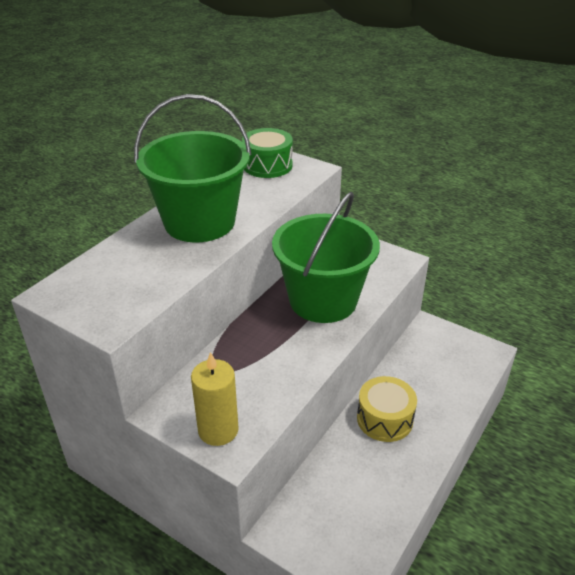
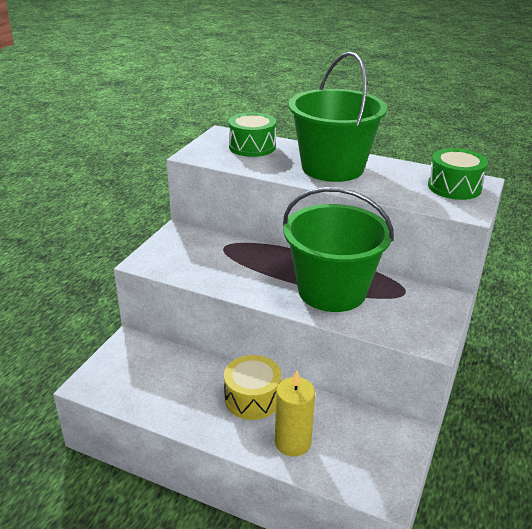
camera: 80 degrees right, 5 degrees down
(112, 272) = (252, 147): none -> green drum
(218, 430) = (162, 254): yellow candle -> yellow candle (292, 442)

